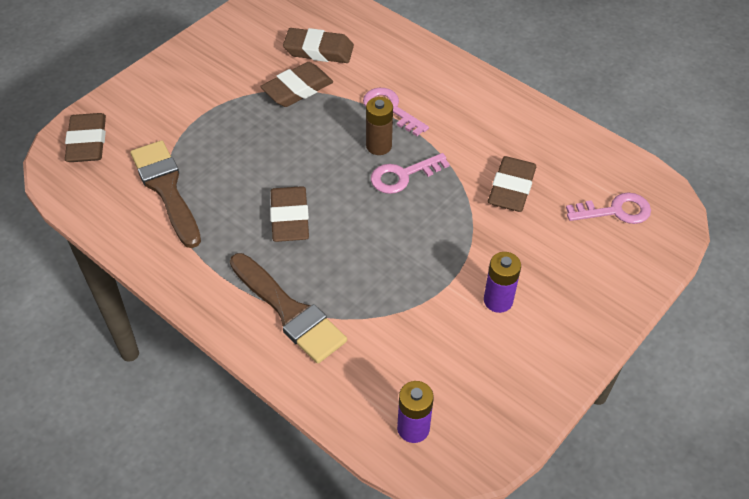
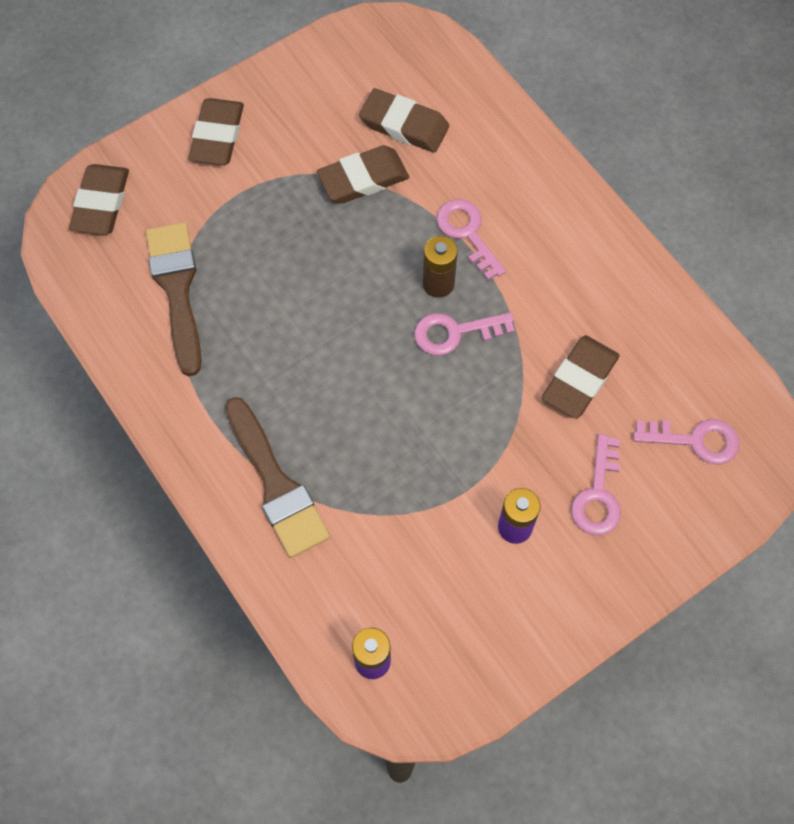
camera: 15 degrees right, 15 degrees up
(290, 218) = (308, 361): brown eraser -> brown eraser (217, 136)
(555, 263) = (598, 495): none -> pink key

